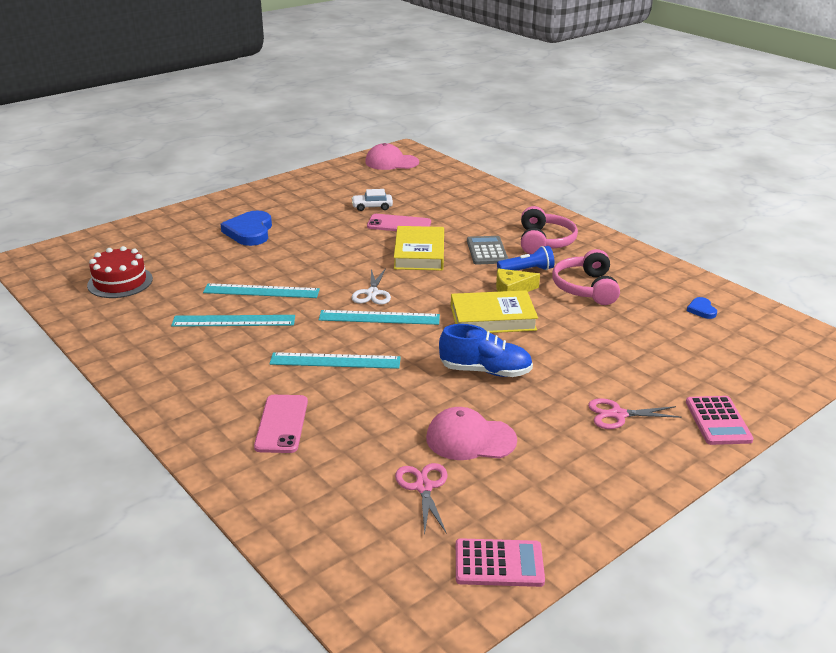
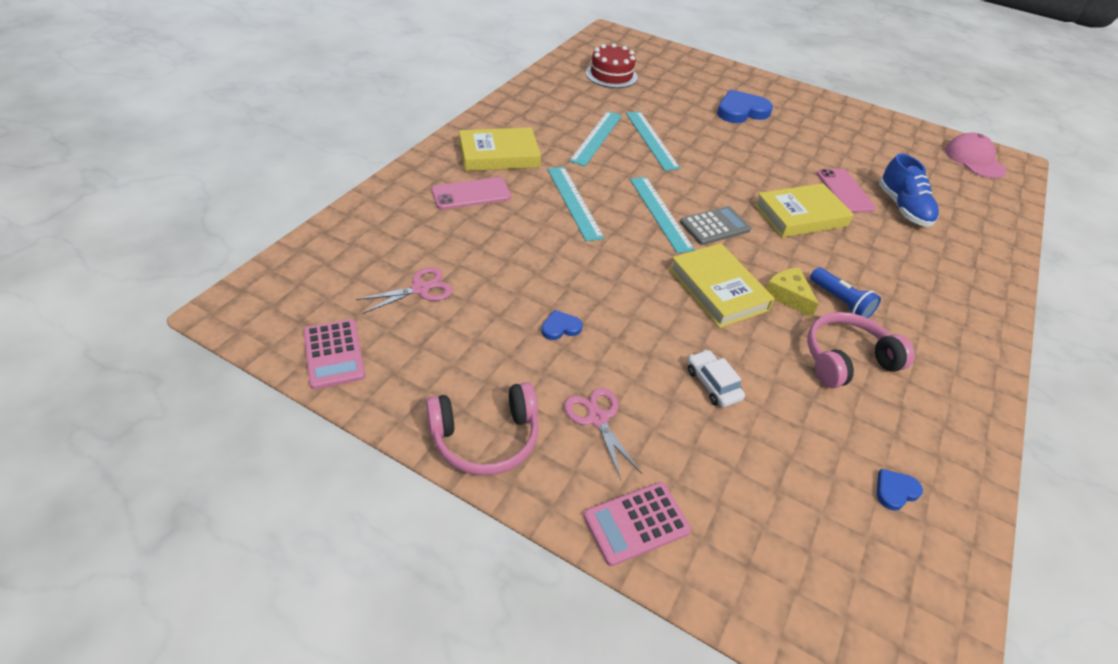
camera: 65 degrees right, 15 degrees up
(220, 390) = (499, 155): none -> yellow book
(234, 321) = (596, 137): turquoise ruler -> turquoise ruler turned 45 degrees clockwise
(372, 207) = (862, 167): white car -> white car (712, 384)
(372, 293) = (698, 200): white scissors -> none
(470, 439) = (501, 307): pink cap -> none
(485, 371) = (617, 299): blue shoe -> blue shoe (902, 208)
(486, 251) = (852, 263): grey calculator -> grey calculator (714, 226)
(509, 410) = (560, 327): none -> blue heart
(544, 241) = (923, 307): pink headphones -> pink headphones (485, 438)

